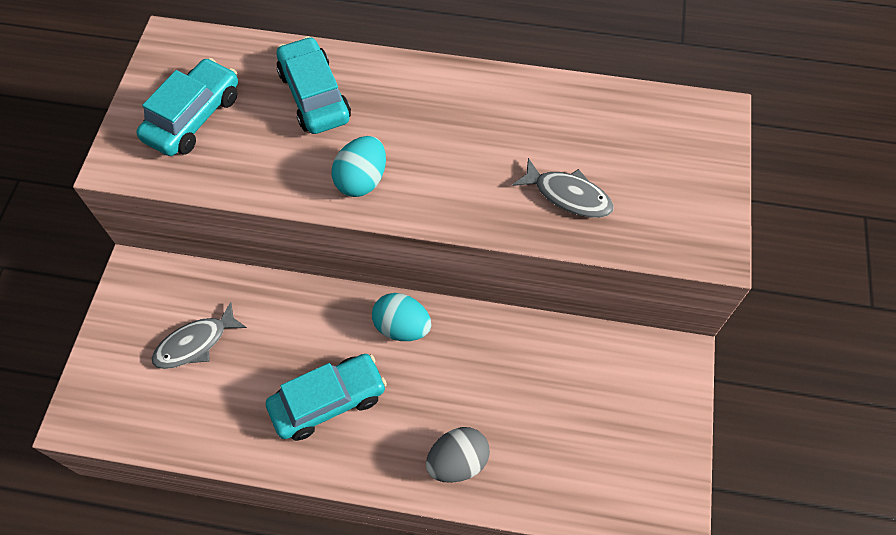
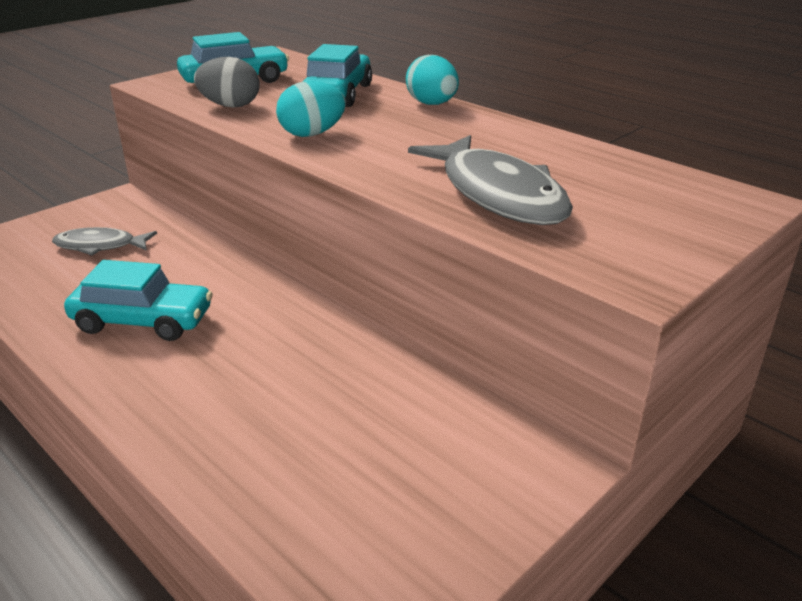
camera: 35 degrees right, 30 degrees down
(402, 327) = (272, 305): turquoise egg -> turquoise egg (432, 104)
(457, 461) = (193, 420): grey egg -> grey egg (230, 106)
(568, 195) = (497, 194): grey fish -> grey fish, size x1.71

